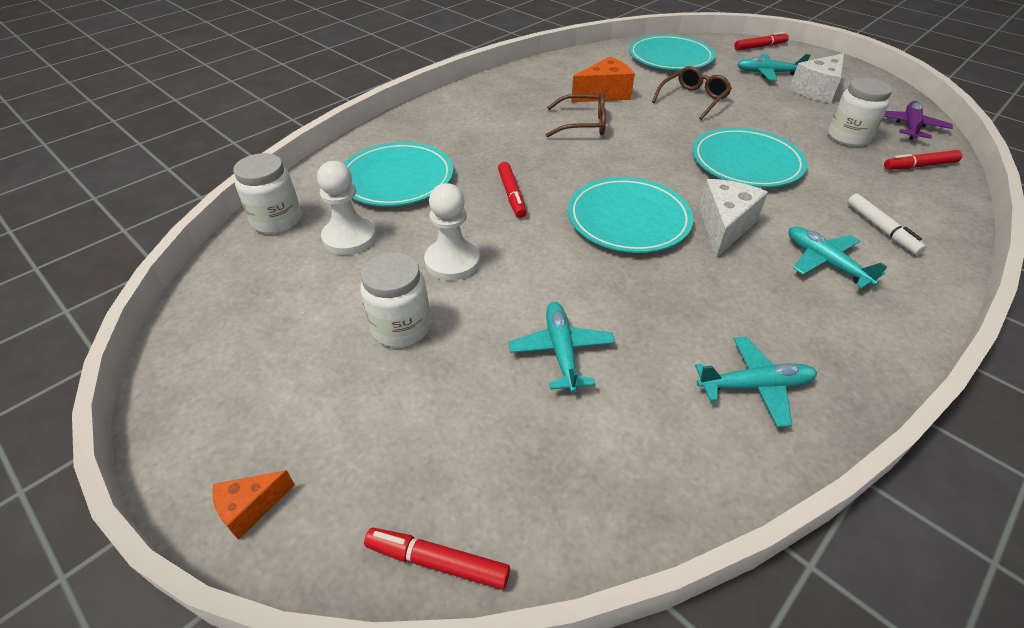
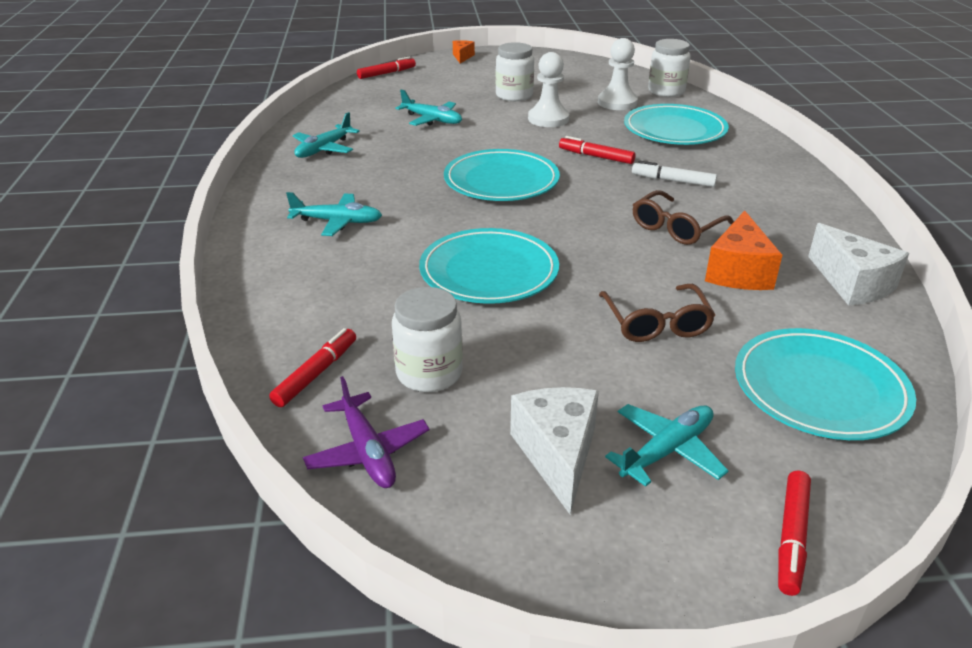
camera: 130 degrees right, 10 degrees down
(724, 227) = (433, 209): white cheese -> white cheese (852, 283)
(881, 229) = (312, 270): white marker -> white marker (673, 181)

